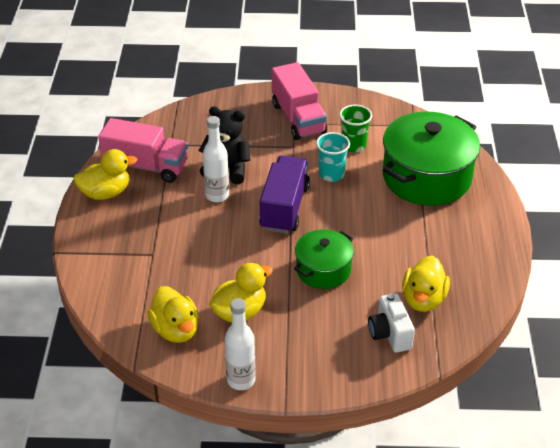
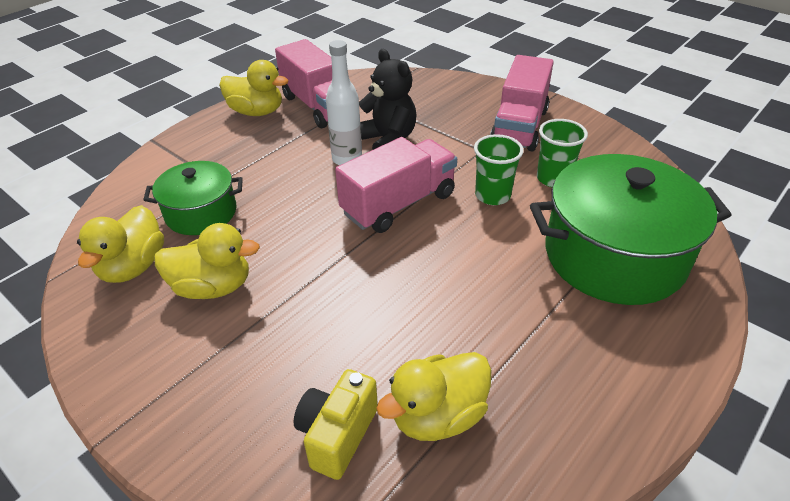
camera: 40 degrees right, 0 degrees up
(241, 380) = (107, 368): white bottle -> none
(284, 208) = (399, 204): purple truck -> pink truck
(323, 270) = (357, 295): green pot -> green pot (201, 213)
(331, 174) = (492, 195): turquoise cup -> green cup
(390, 334) = (337, 434): white camera -> yellow camera

